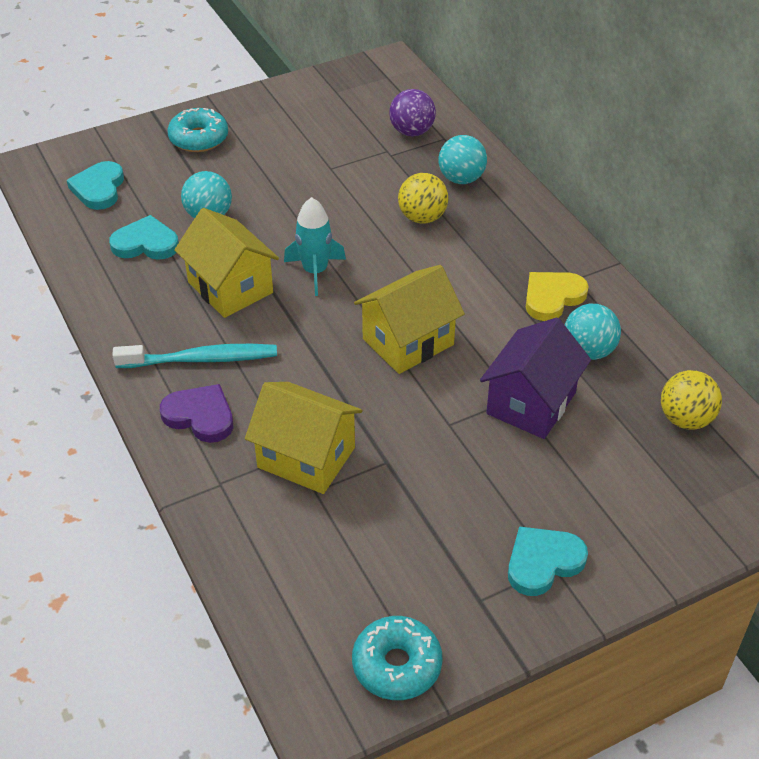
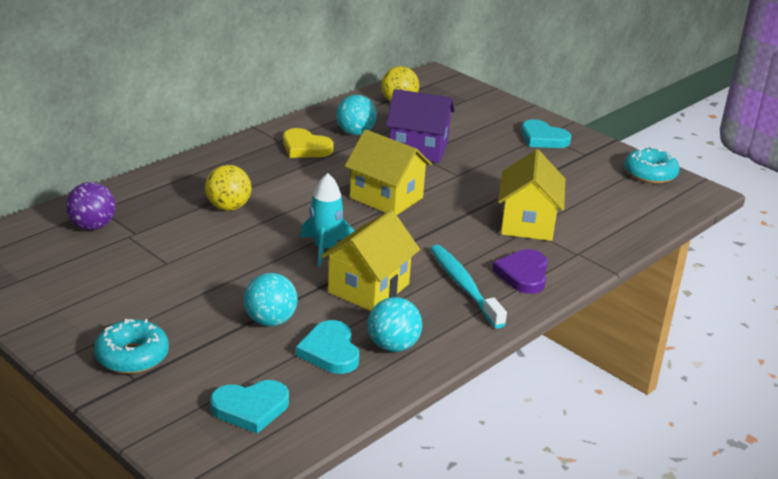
camera: 110 degrees left, 15 degrees down
(461, 179) = (165, 195): turquoise ball -> turquoise ball (393, 346)

